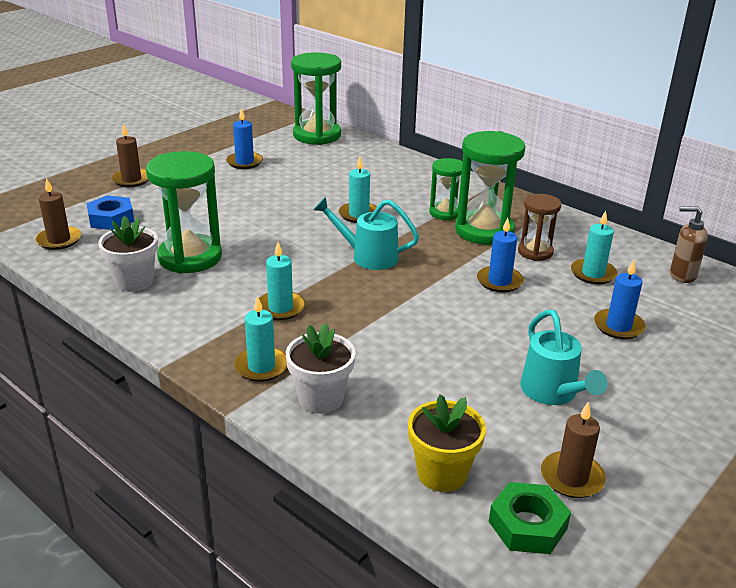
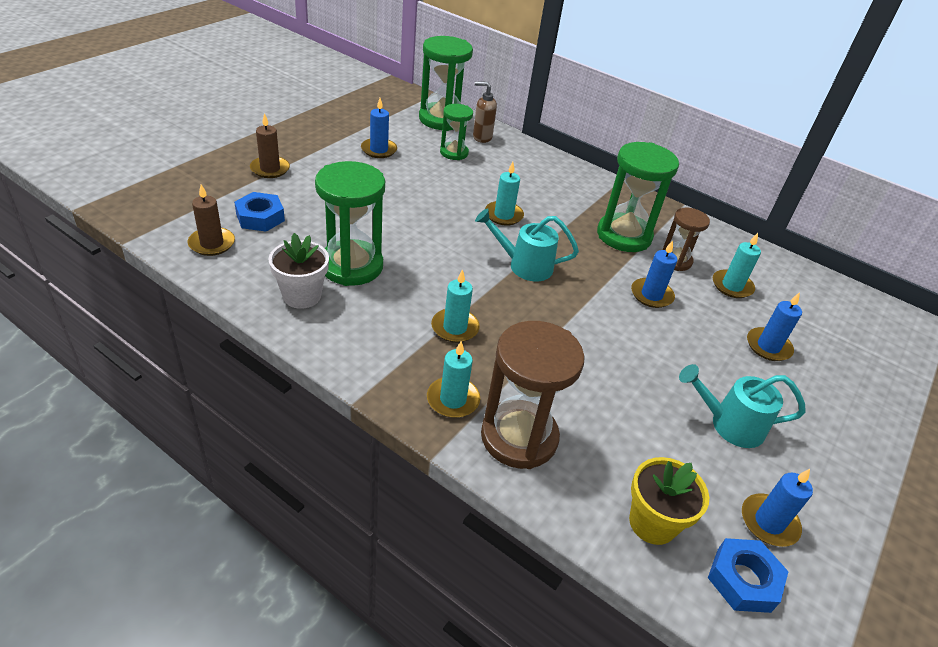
camera: 10 degrees left, 10 degrees up
(321, 398) = (519, 437): white flower pot -> brown hourglass
(445, 213) = (583, 214): green hourglass -> green hourglass (454, 153)
(527, 525) = (743, 580): green nut -> blue nut
(553, 393) = (729, 424): turquoise watering can -> turquoise watering can turned 120 degrees clockwise
(572, 477) = (769, 522): brown candle -> blue candle
(682, 275) = (808, 288): brown soap dispenser -> brown soap dispenser (482, 137)

